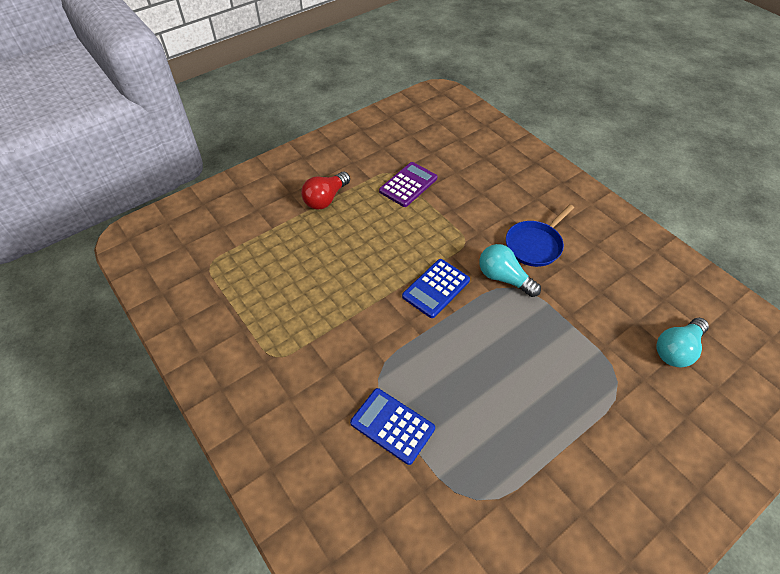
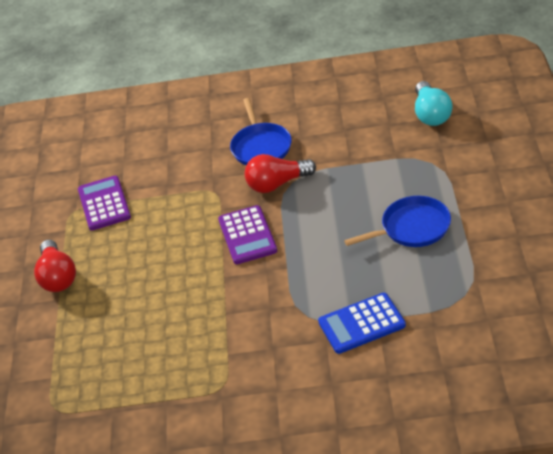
camera: 50 degrees left, 10 degrees down
(436, 288) = (247, 235): blue calculator -> purple calculator
(504, 278) = (277, 184): turquoise light bulb -> red light bulb
(527, 408) = (412, 228): none -> blue pan

